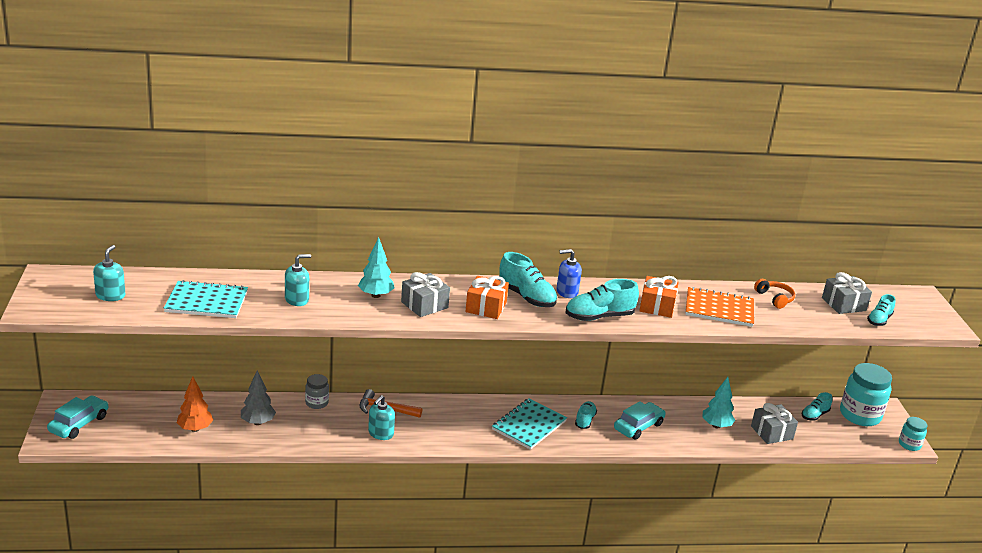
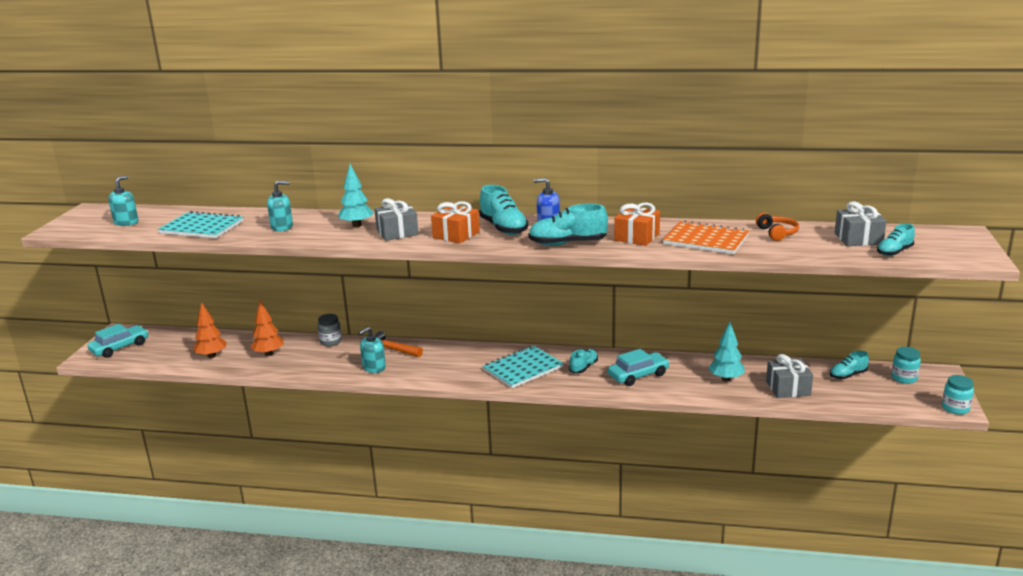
camera: 20 degrees right, 5 degrees down
(258, 422) = (269, 354): grey tree -> orange tree
(860, 415) = (904, 378): turquoise jar -> turquoise jar, size x0.52

